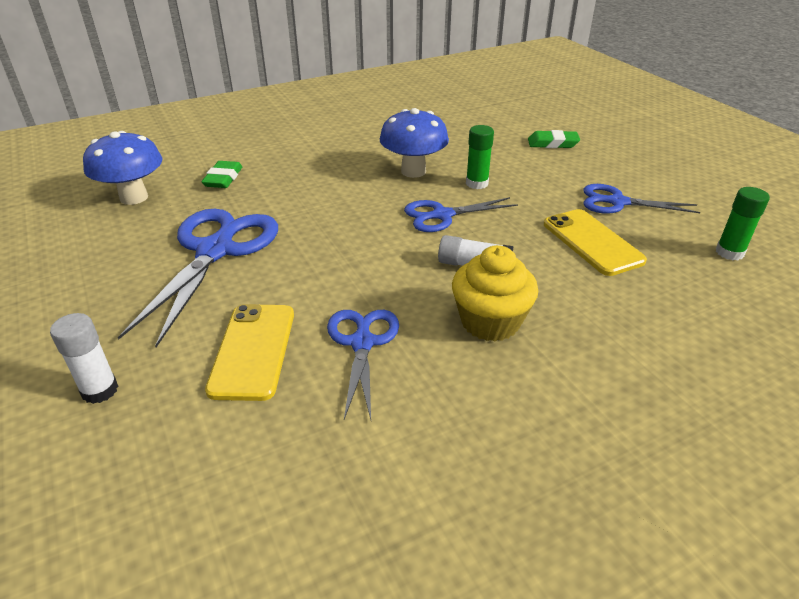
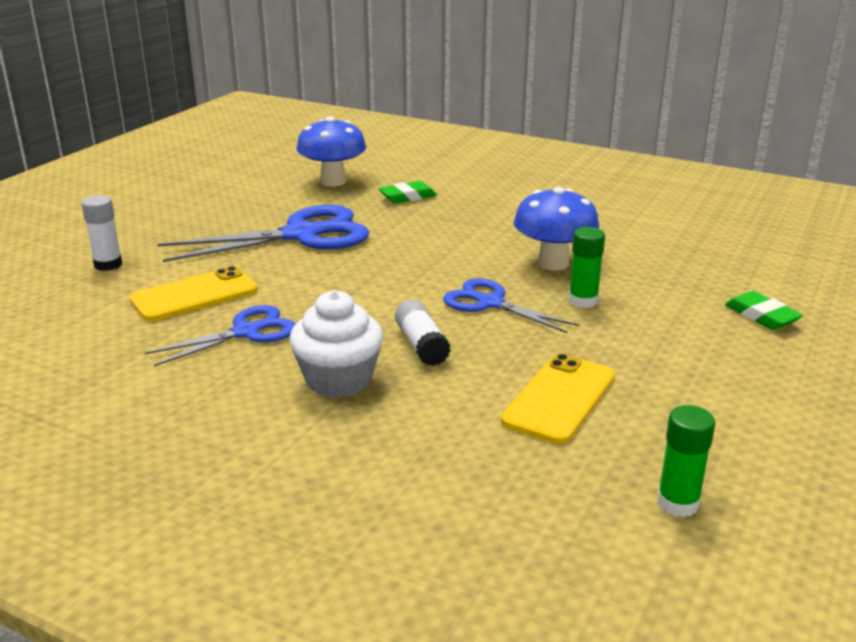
camera: 55 degrees right, 10 degrees down
(490, 322) = (338, 380): yellow cupcake -> white cupcake
(617, 202) = (681, 394): blue scissors -> none

